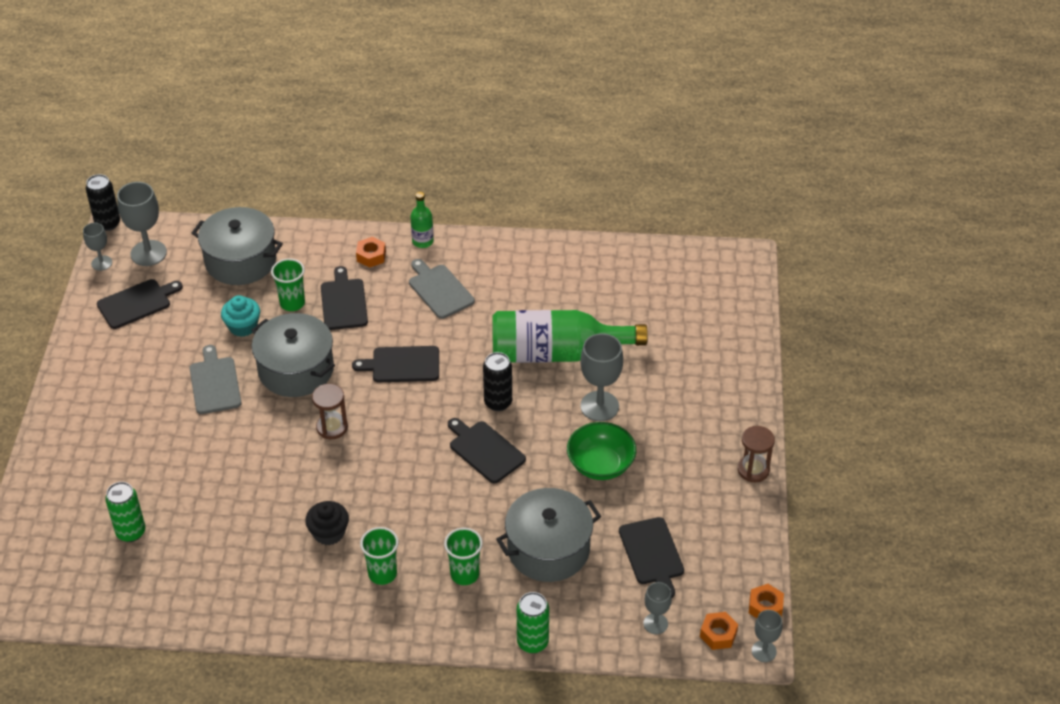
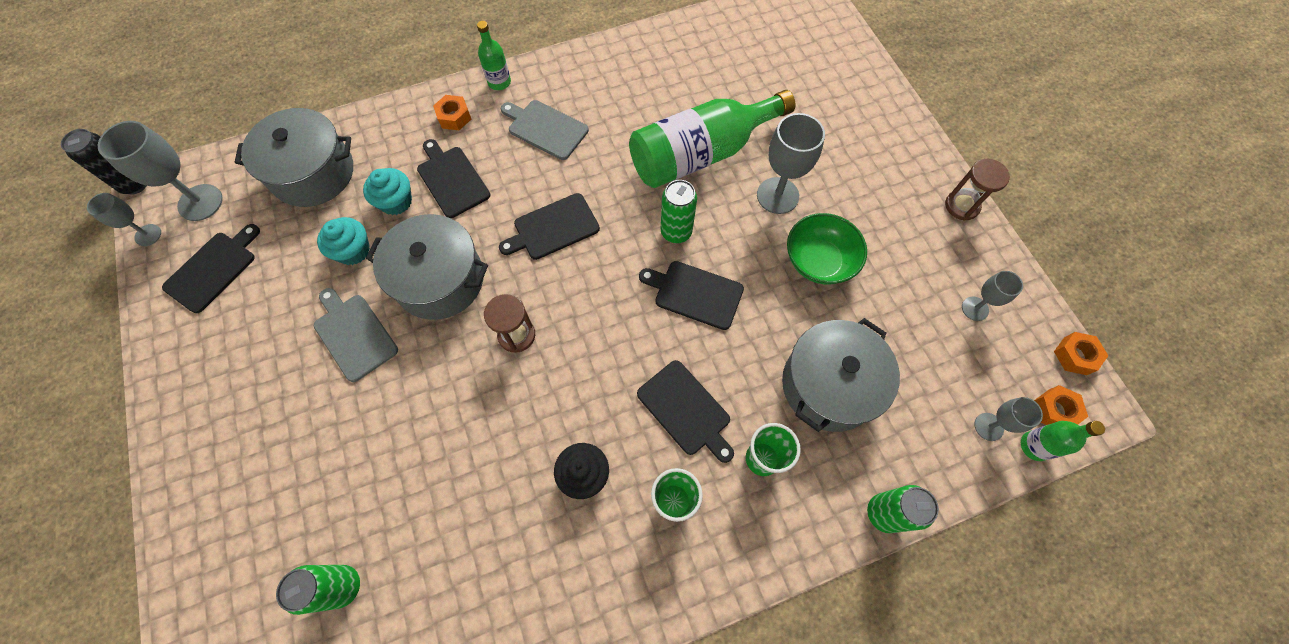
camera: 25 degrees left, 20 degrees up
(292, 303) = (396, 202): green cup -> turquoise cupcake
(498, 402) = (676, 232): black can -> green can
(652, 554) = (932, 343): black cutting board -> black cutting board (686, 410)
(682, 649) = (1034, 446): none -> green bottle
(764, 651) = (1109, 409): grey goblet -> grey goblet (975, 308)

